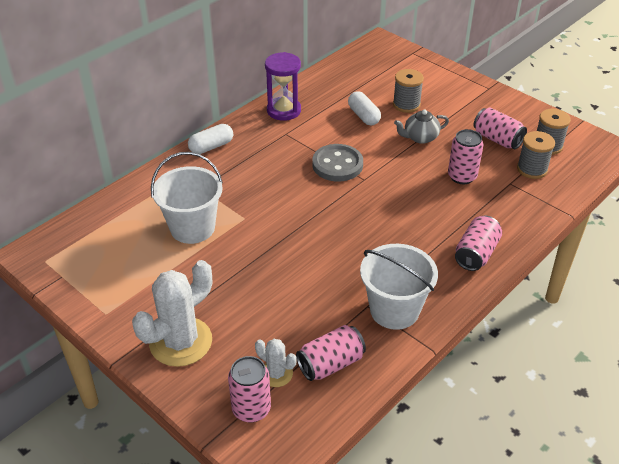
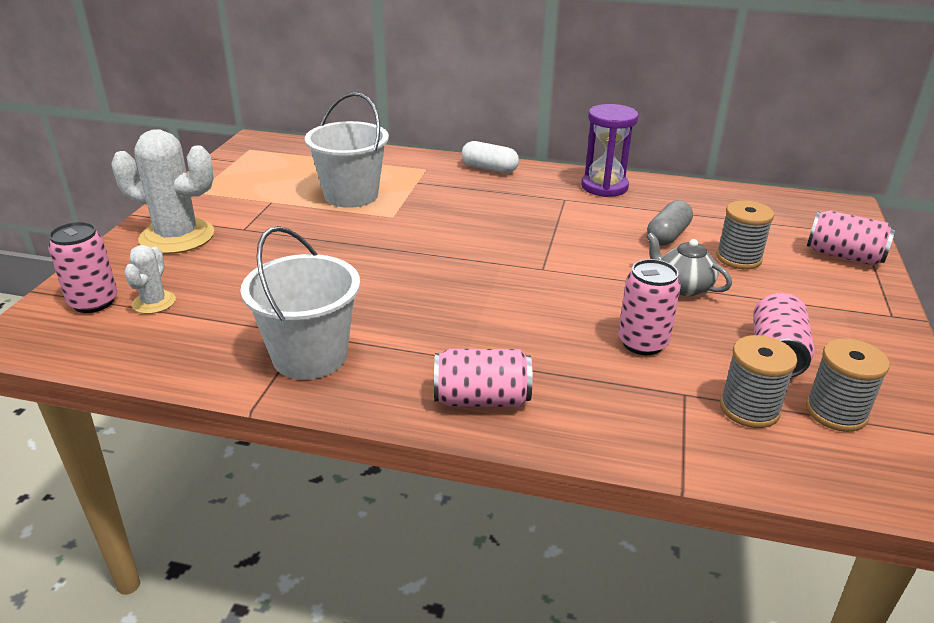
camera: 60 degrees right, 10 degrees down
(331, 364) = (186, 334): pink can -> pink can (844, 256)
(337, 164) = (548, 244): grey button -> none
(363, 116) = (668, 235): white capsule -> grey capsule

